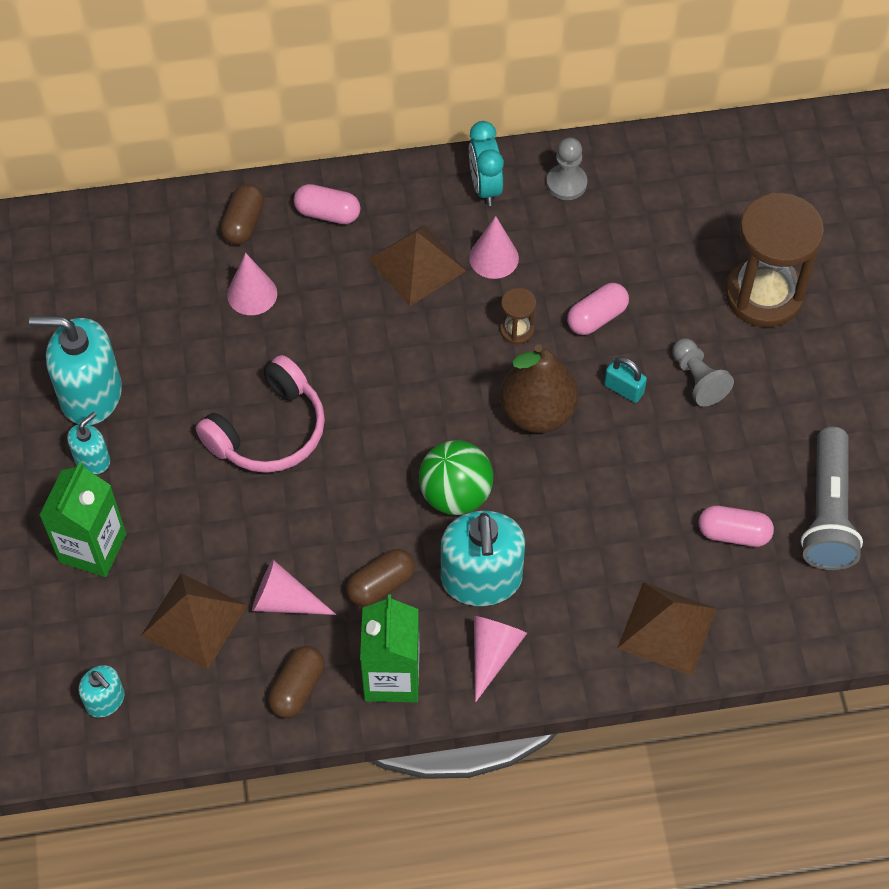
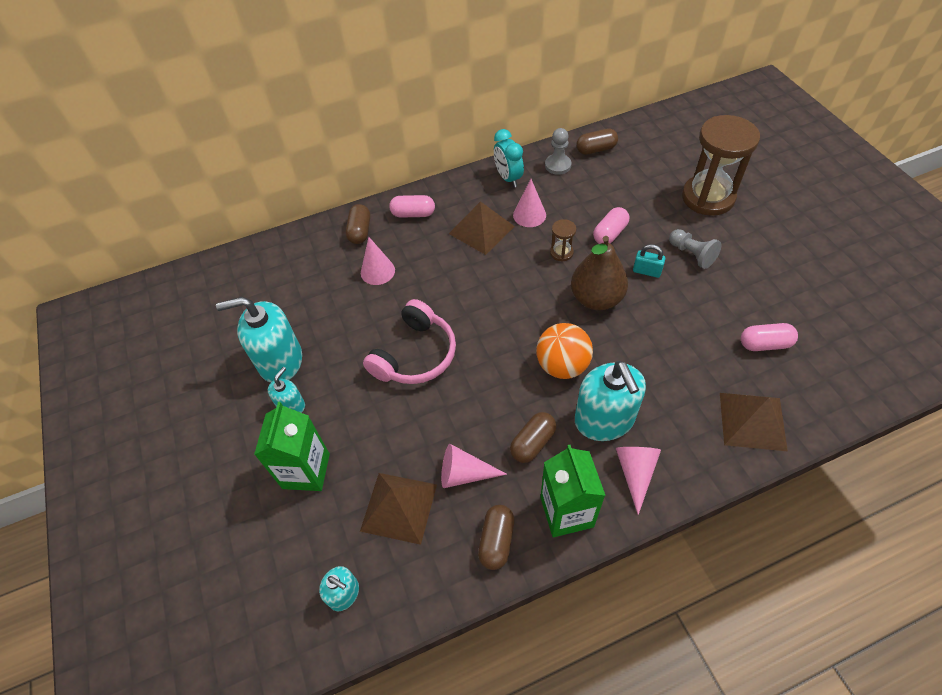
camera: 10 degrees left, 5 degrees down
(455, 494) = (562, 365): green ball -> orange ball
(634, 169) = (596, 149): none -> brown capsule
(827, 512) = (819, 314): grey flashlight -> none

